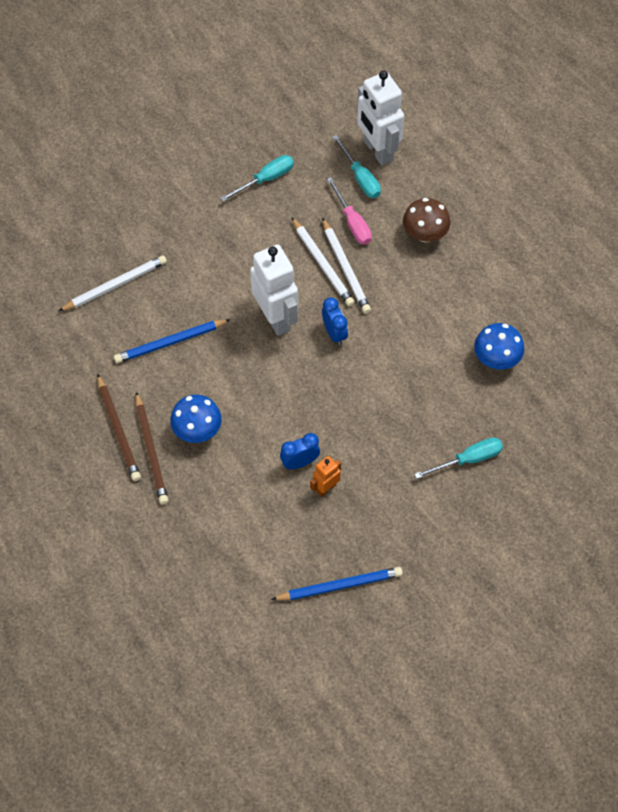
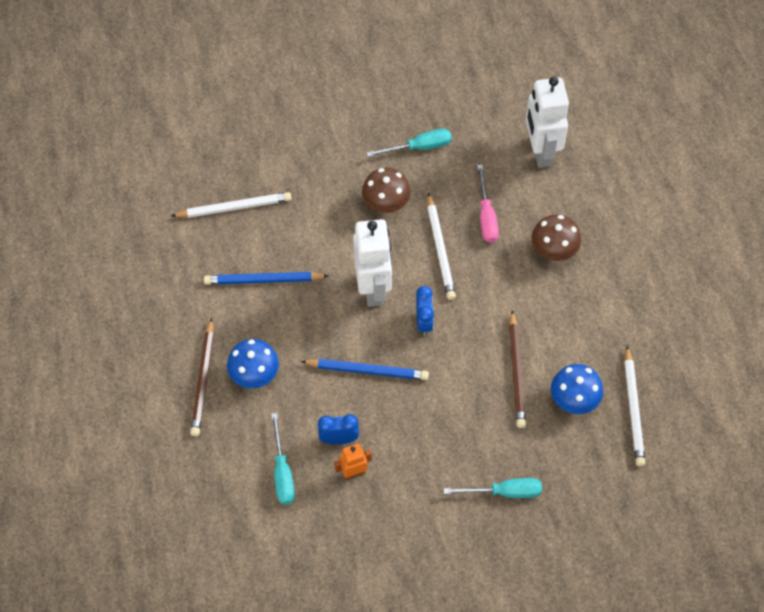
camera: 20 degrees right, 0 degrees up
(118, 430) = (181, 349): brown pencil -> brown pencil (516, 372)
(256, 239) = (386, 203): none -> brown mushroom
(339, 586) = (328, 574): blue pencil -> blue pencil (367, 370)
(345, 268) = (461, 260): white pencil -> white pencil (633, 408)
(360, 178) = (512, 174): turquoise screwdriver -> turquoise screwdriver (282, 472)

